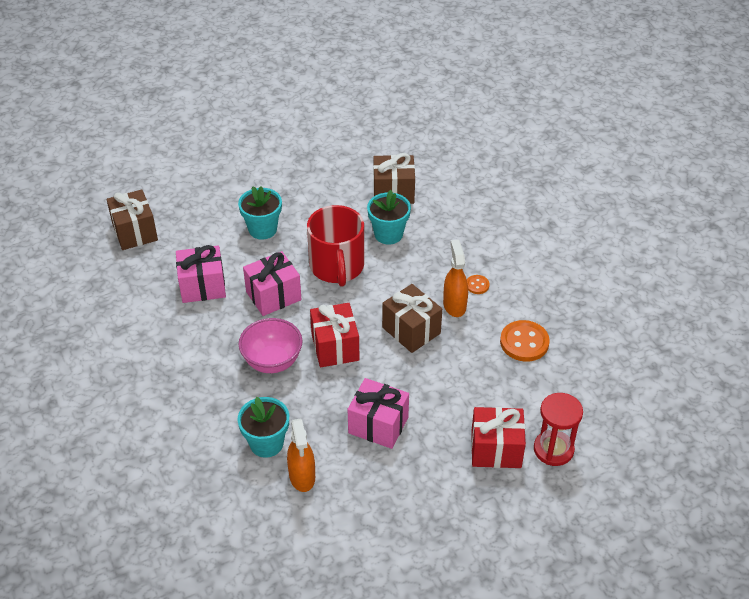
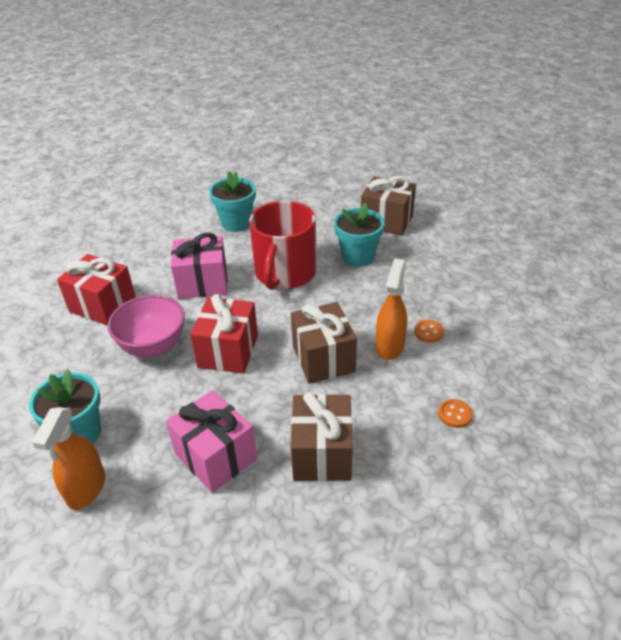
camera: 25 degrees right, 5 degrees down
(135, 232) = (124, 199): brown gift -> brown gift (322, 453)
(203, 286) = (144, 257): pink gift -> none
(496, 449) = (344, 545): red gift -> red gift (103, 305)
(524, 342) = (455, 414): orange button -> orange button, size x0.51
(553, 449) = (426, 577): red hourglass -> none

